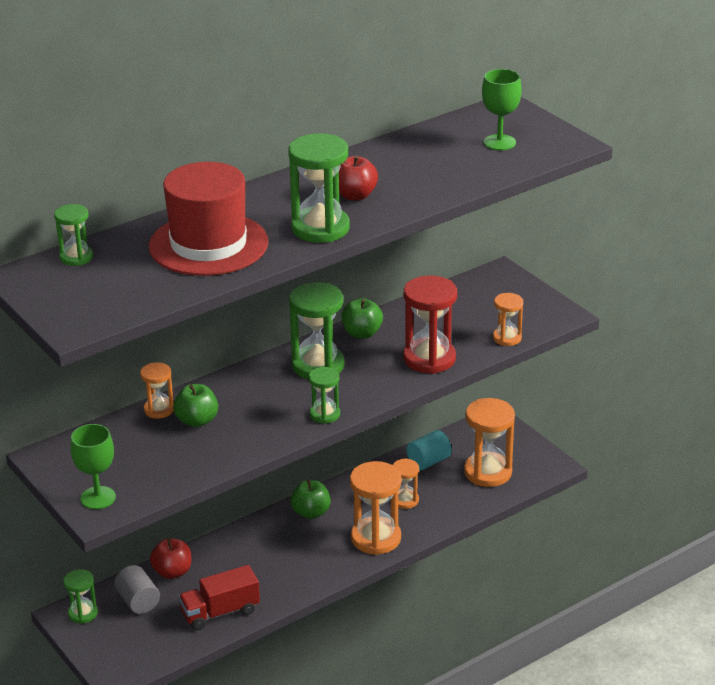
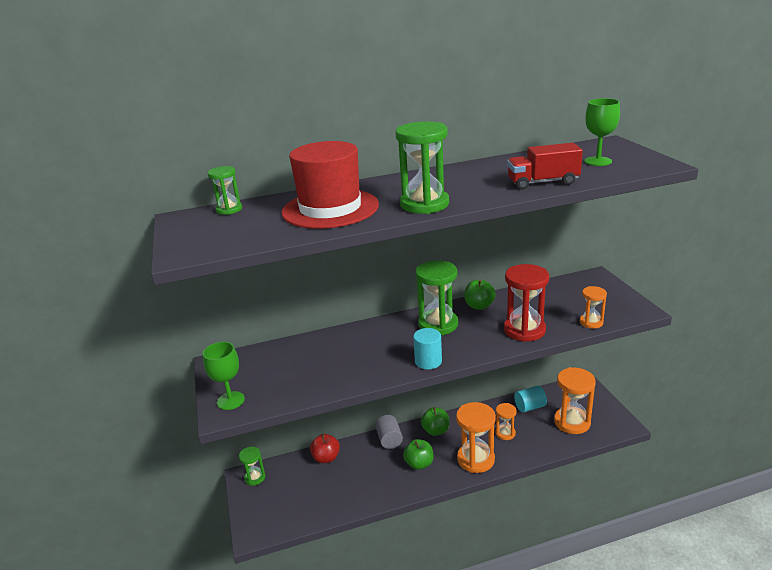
camera: 20 degrees right, 5 degrees down
(138, 601) = (294, 476): grey cylinder -> grey cylinder (389, 439)
(159, 410) = (311, 341): orange hourglass -> none
(197, 421) = (333, 352): green apple -> green apple (419, 464)
(220, 612) = (345, 497): red truck -> red truck (543, 182)
(325, 414) = (428, 361): green hourglass -> turquoise cylinder
(355, 195) = (464, 186): red apple -> none

